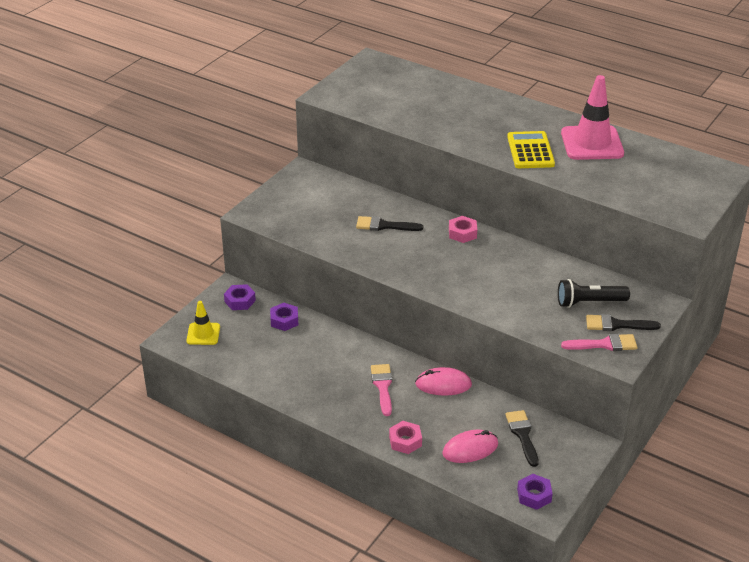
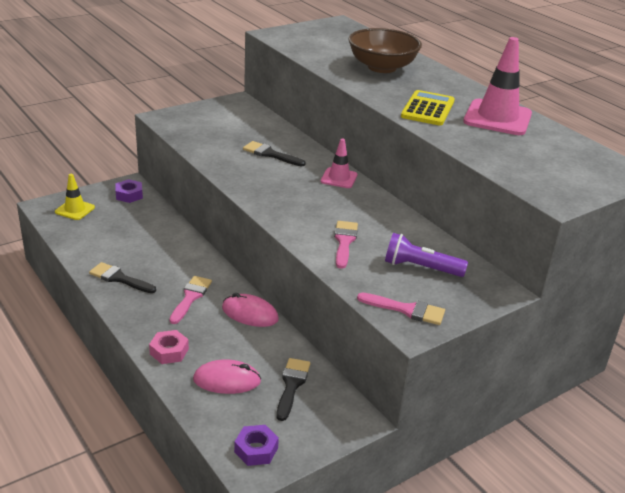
camera: 20 degrees right, 5 degrees down
(284, 320) = (152, 219): purple nut -> none
(456, 110) = (382, 67): none -> brown bowl
(462, 233) = (339, 178): pink nut -> pink traffic cone
(514, 298) = (344, 242): none -> pink brush
(589, 302) = (420, 267): black flashlight -> purple flashlight
(617, 325) = (435, 296): black brush -> black brush (119, 278)

